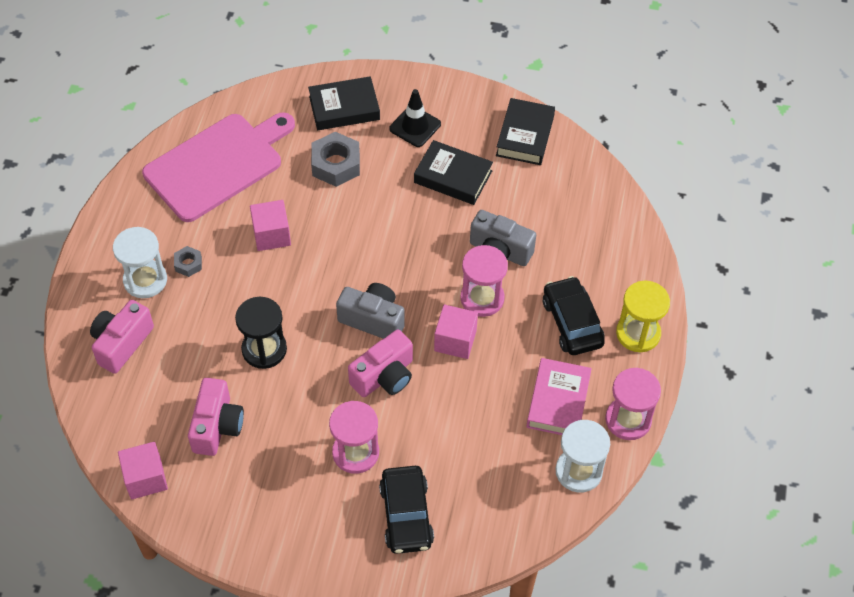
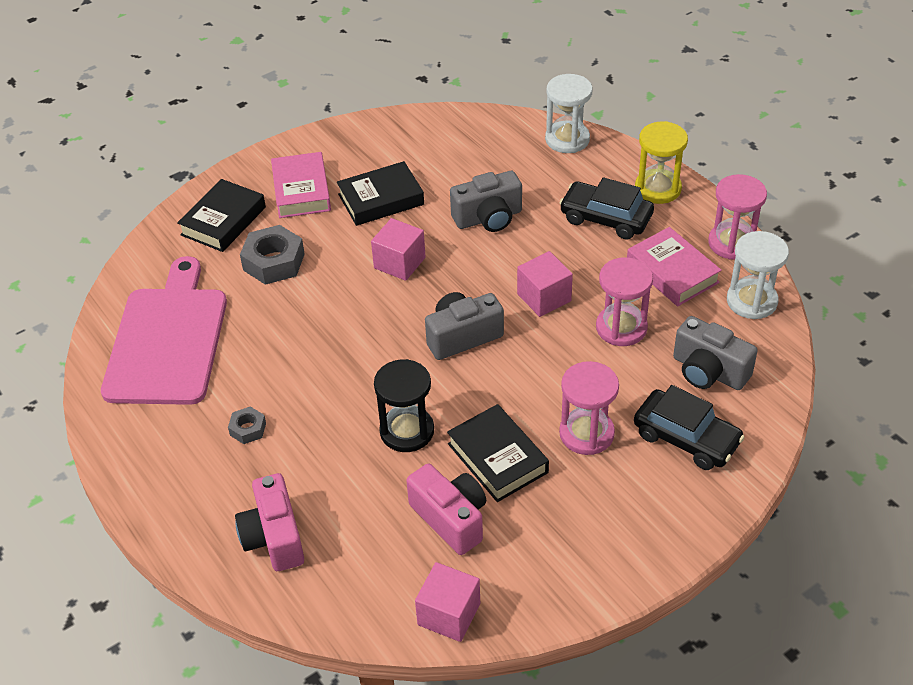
camera: 45 degrees left, 10 degrees down
(145, 280) = (225, 473): white hourglass -> white hourglass (567, 139)
(271, 235) = (291, 350): pink cube -> pink cube (399, 263)
(384, 376) = (529, 365): pink camera -> none
(415, 126) = (301, 191): black traffic cone -> pink book
(481, 488) = (708, 371): none -> grey camera
(482, 298) = (521, 256): pink hourglass -> pink hourglass (621, 328)
(525, 136) = (396, 135): black book -> black book (497, 458)

